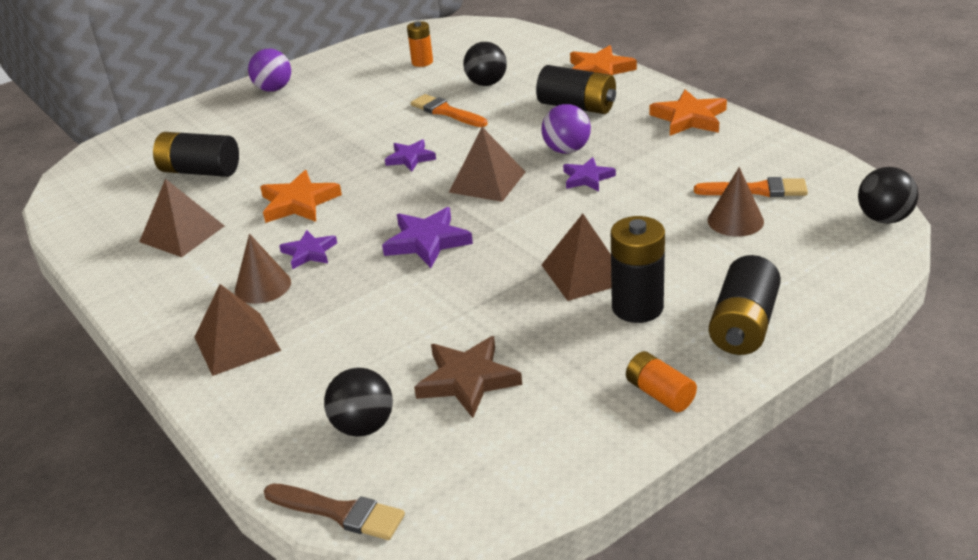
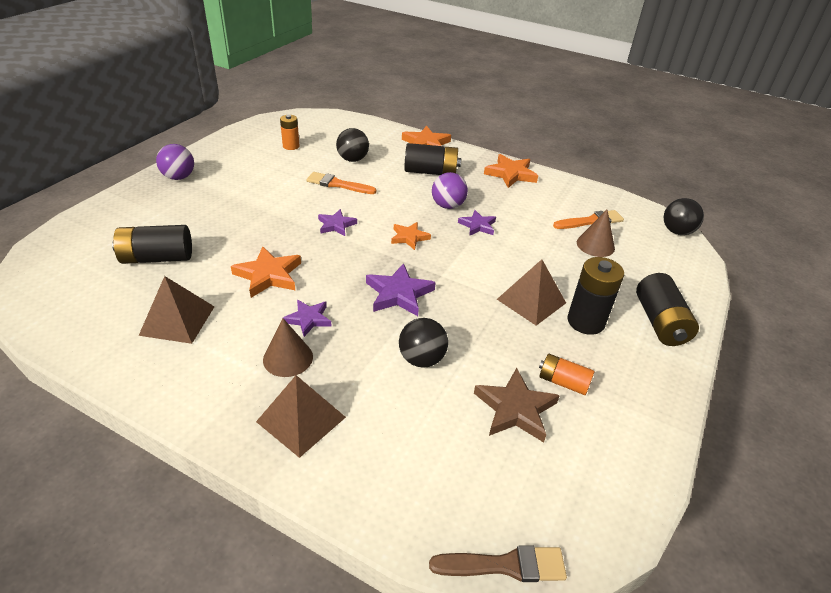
camera: 30 degrees left, 5 degrees up
(363, 426) = (465, 473): black ball -> black ball (421, 359)
(487, 182) = (409, 237): brown pyramid -> orange star
(660, 393) = (651, 388): orange battery -> orange battery (563, 382)

